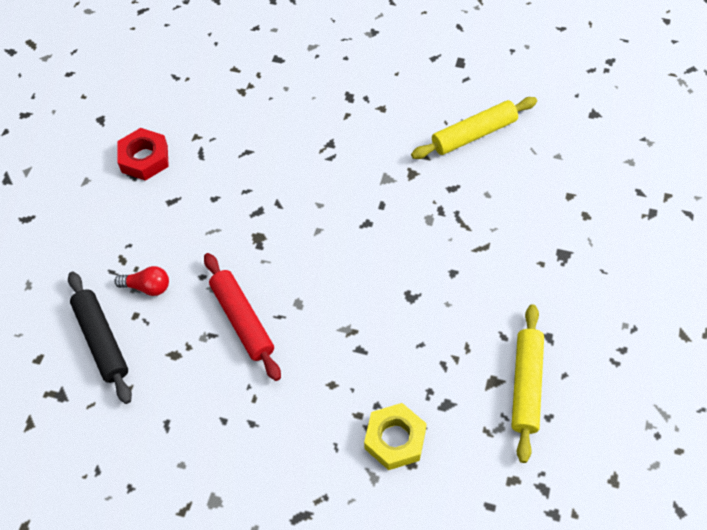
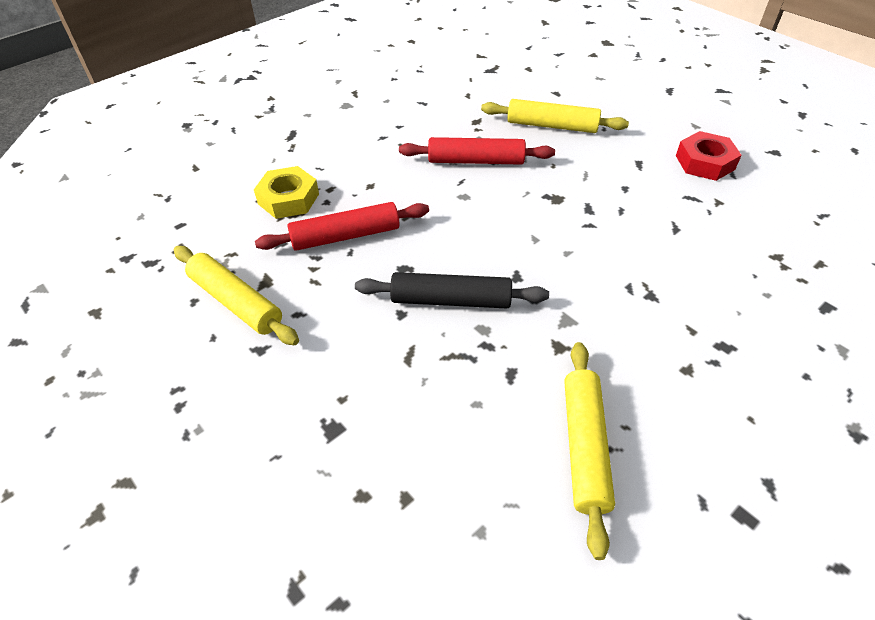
camera: 120 degrees right, 10 degrees down
(102, 340) = (519, 95): black rolling pin -> black rolling pin (451, 300)
(147, 287) = (552, 126): red light bulb -> yellow rolling pin
(406, 359) = (345, 236): none -> red rolling pin

